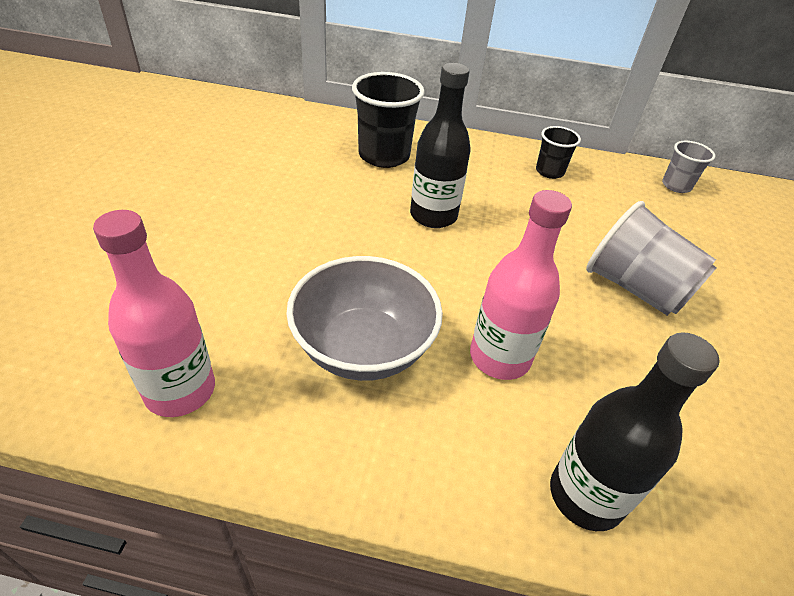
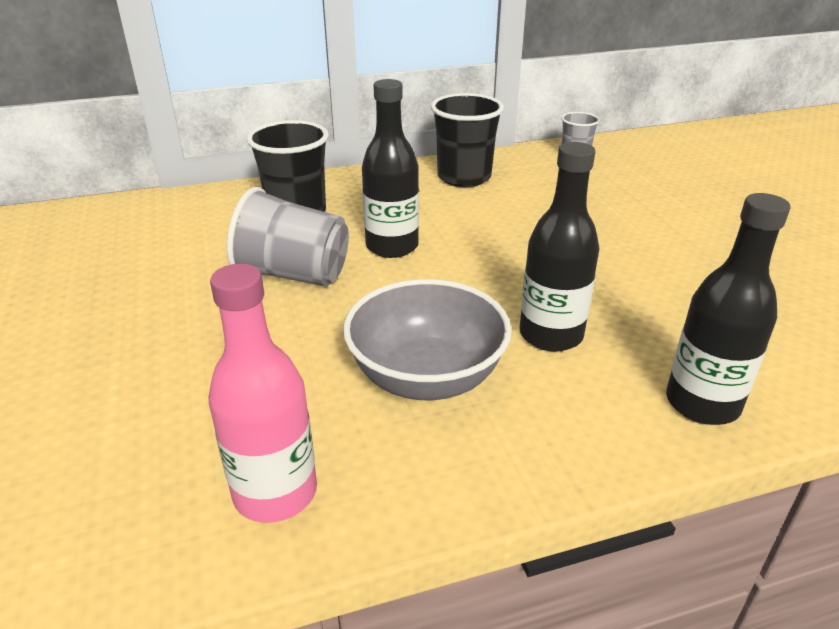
camera: 25 degrees left, 10 degrees down
(499, 357) = (551, 335): pink bottle -> black bottle
(549, 171) = (464, 177): black cup -> black cup, size x1.77
(635, 288) = (609, 242): grey cup -> grey cup (293, 275)

